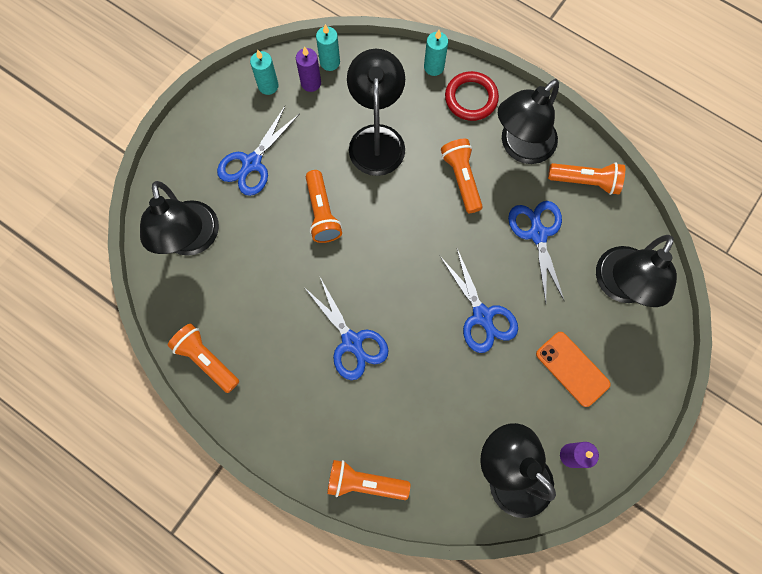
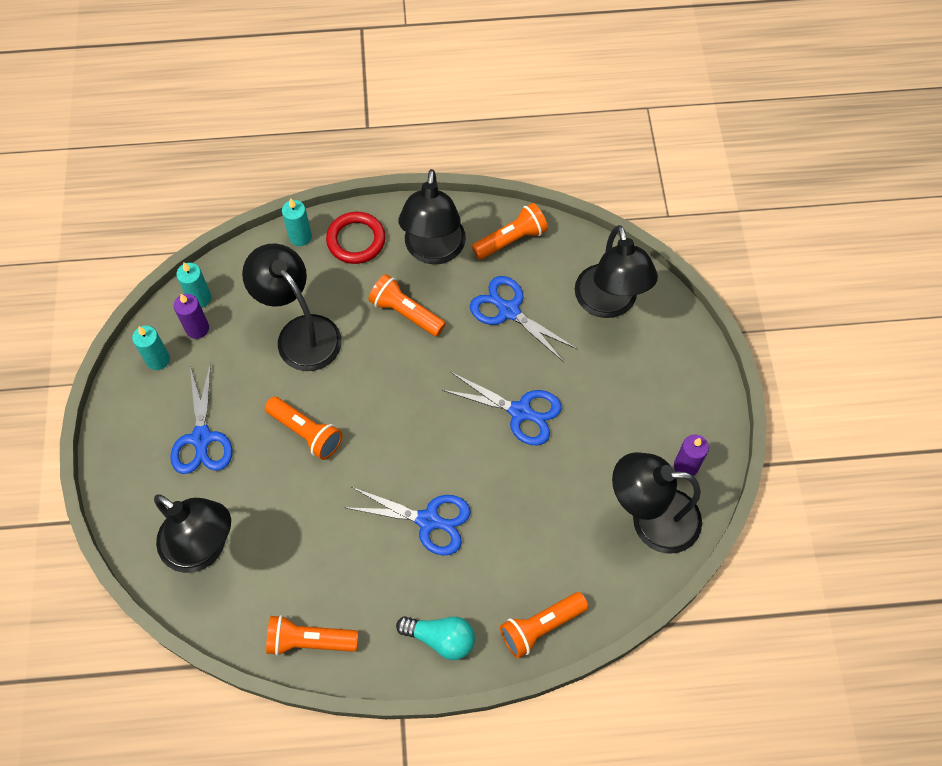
camera: 40 degrees left, 10 degrees down
(291, 431) = (441, 638): none -> turquoise light bulb
(572, 369) = (628, 397): orange phone -> none

